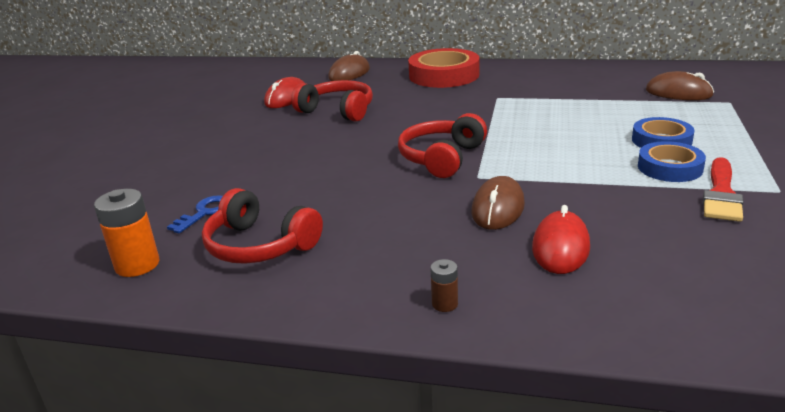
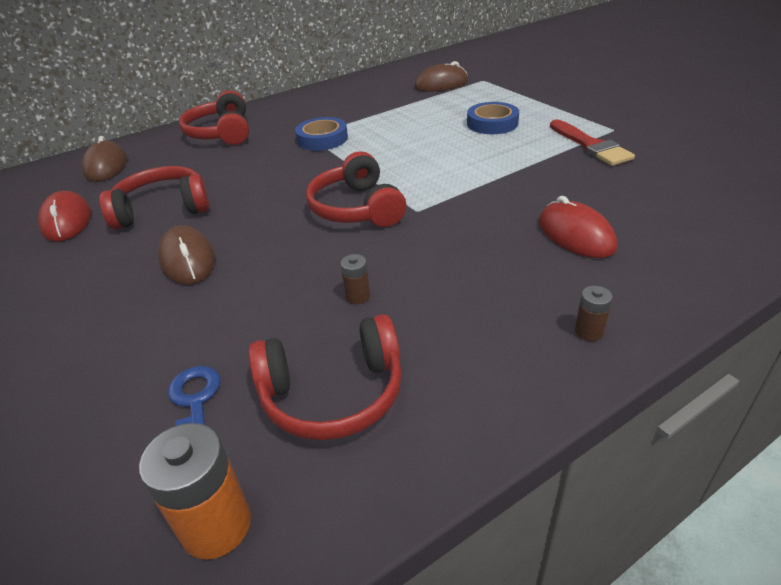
camera: 45 degrees left, 10 degrees up
(352, 207) = (357, 296): none -> brown battery
(444, 75) = (221, 133): red tape -> red headphones
(498, 208) = (480, 228): brown mouse -> brown mouse (188, 260)
(669, 167) = (531, 141): blue tape -> blue tape (322, 139)

